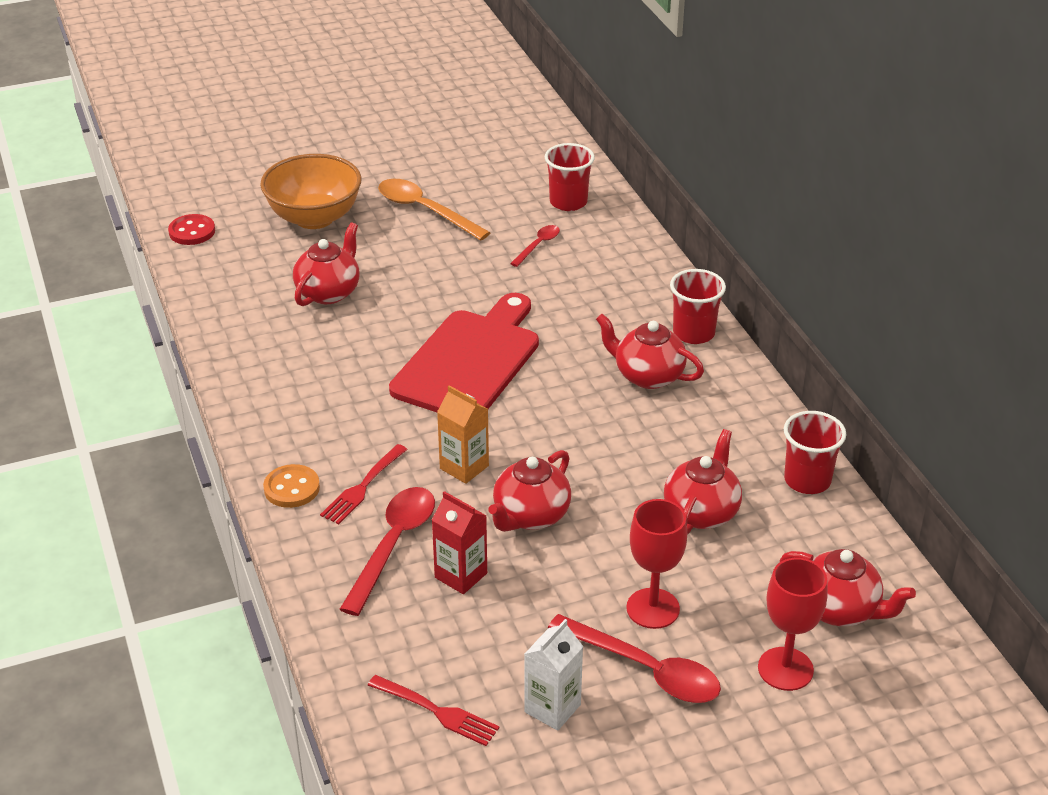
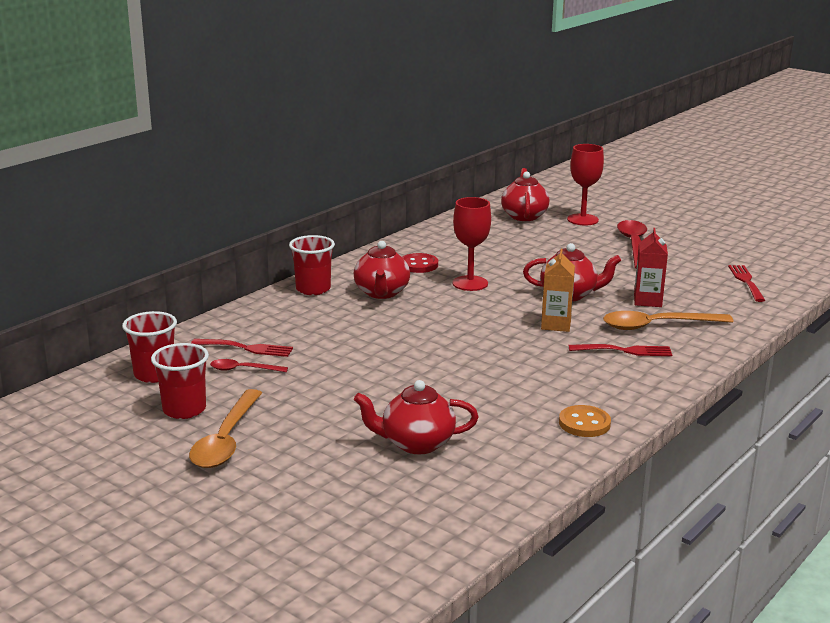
camera: 120 degrees left, 15 degrees down
(192, 231) = (394, 572): red button -> red button (419, 265)
(291, 488) = (664, 374): orange button -> orange button (584, 423)
(314, 218) = (294, 499): orange bowl -> none
(393, 545) = (657, 326): red spoon -> orange spoon
(469, 361) = (439, 354): red cutting board -> none
(552, 708) = (694, 258): white carton -> none
(580, 257) = (246, 348): none -> red fork
(653, 608) = (590, 251): red goblet -> red goblet (470, 283)
(701, 512) = (497, 254): red teapot -> none
(807, 480) = (431, 236): red cup -> red cup (184, 410)

